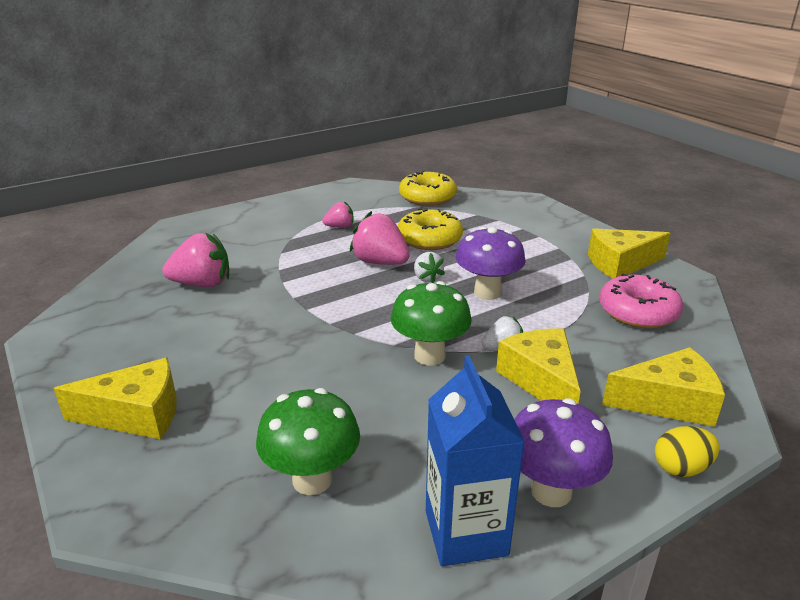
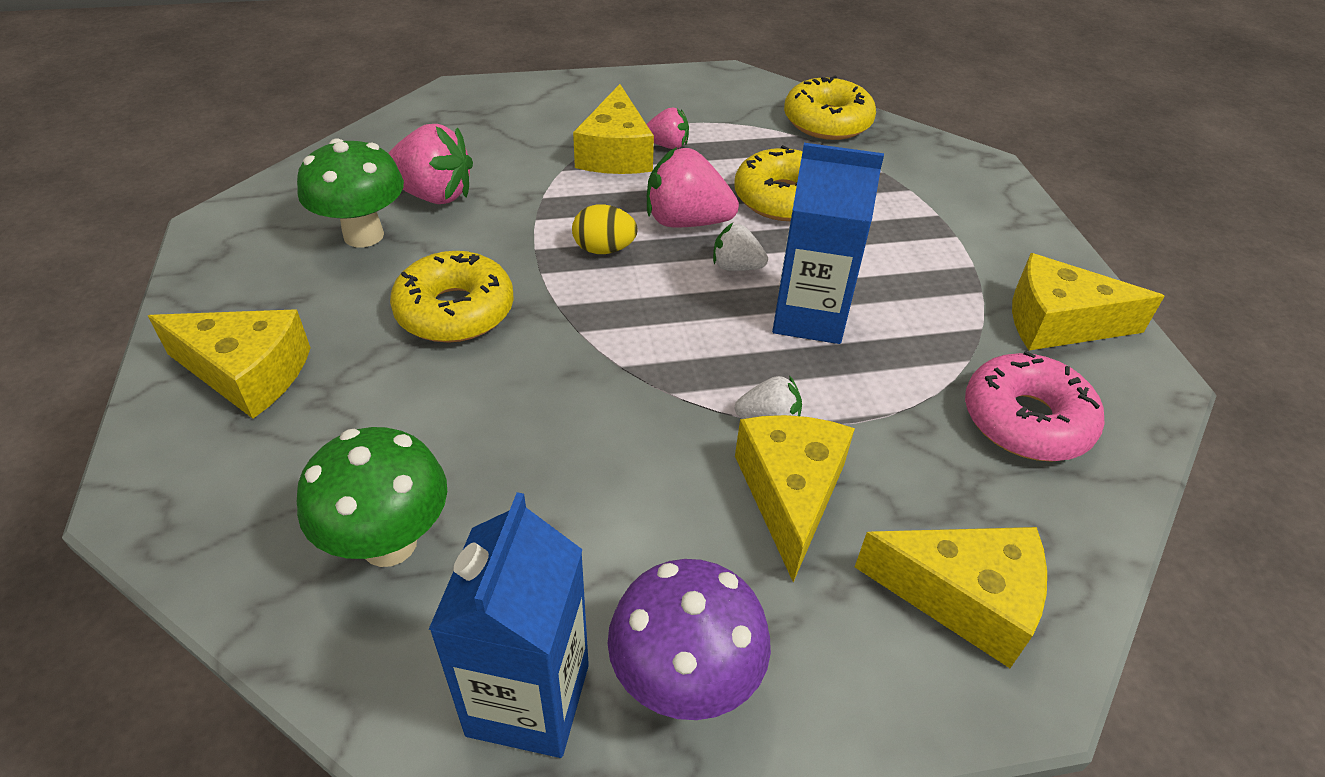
camera: 20 degrees right, 15 degrees up
(264, 342) = (455, 311): none -> yellow donut
(310, 237) = (615, 153): none -> yellow cheese
(380, 262) = (686, 222): pink strawberry -> pink strawberry turned 45 degrees counterclockwise
(427, 278) = (736, 267): white strawberry -> white strawberry turned 105 degrees clockwise
(429, 356) = (657, 400): green mushroom -> green mushroom (363, 235)
(487, 292) = (809, 317): purple mushroom -> blue carton
(681, 468) = (904, 719): yellow egg -> yellow egg (604, 249)

